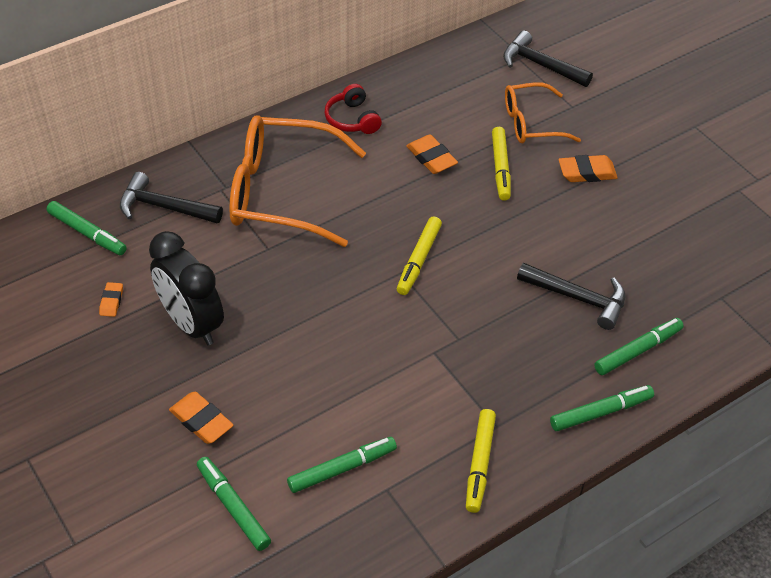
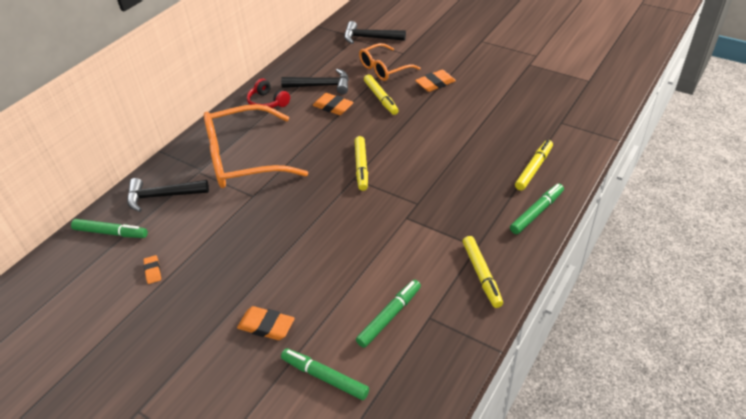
camera: 20 degrees left, 5 degrees down
(191, 324) = (223, 263): black clock -> none
(578, 298) = (477, 152): black hammer -> black hammer (321, 86)
(637, 350) = (533, 168): green marker -> yellow marker

